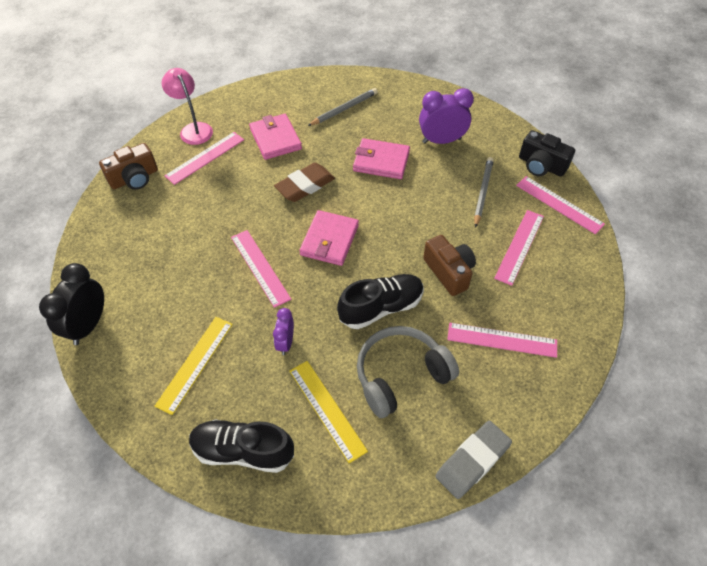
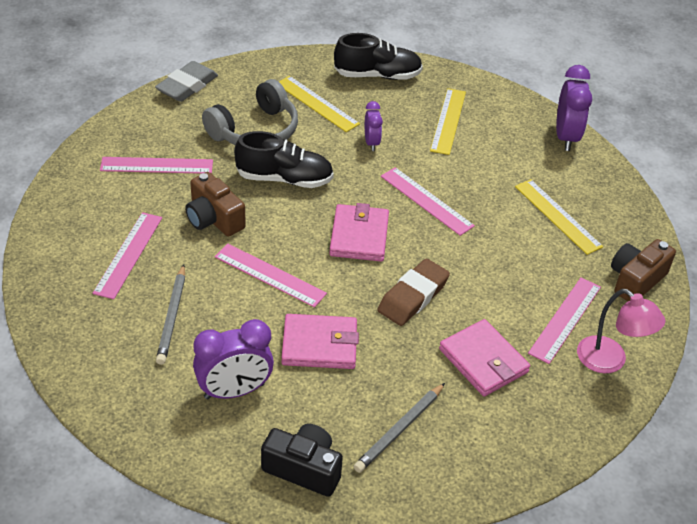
camera: 165 degrees right, 10 degrees down
(88, 325) = (566, 137): black clock -> purple clock
(156, 238) = (557, 216): none -> yellow ruler
(381, 308) = (284, 179): black shoe -> black shoe turned 135 degrees counterclockwise
(541, 165) = (83, 368): black camera -> black camera (303, 469)
(559, 204) = (68, 312): pink ruler -> pink ruler (270, 275)

